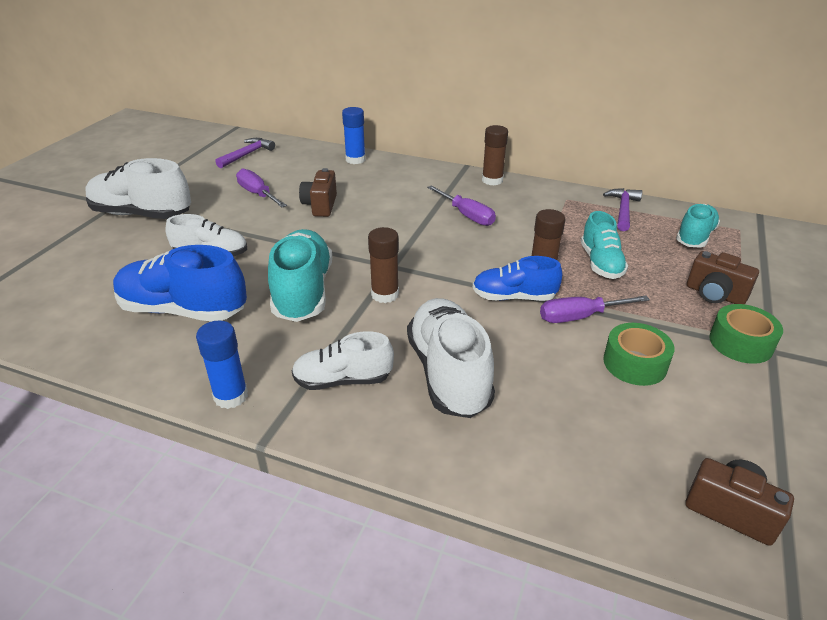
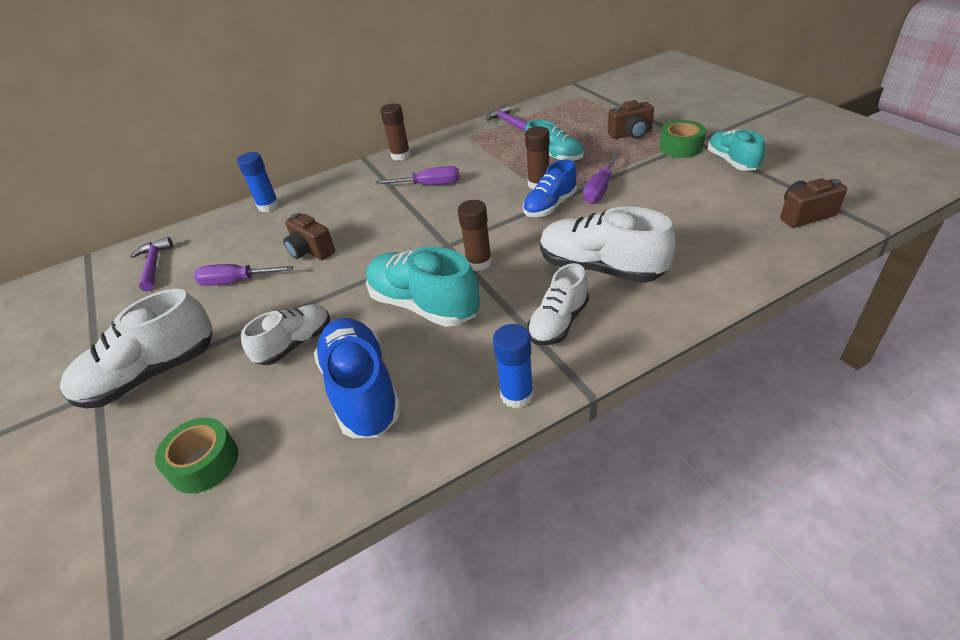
camera: 45 degrees left, 5 degrees up
(183, 310) = (362, 391): blue shoe -> blue shoe turned 105 degrees clockwise
(635, 363) = (663, 190): green tape -> green tape (204, 463)
(694, 237) = (569, 113): turquoise shoe -> turquoise shoe (732, 162)

